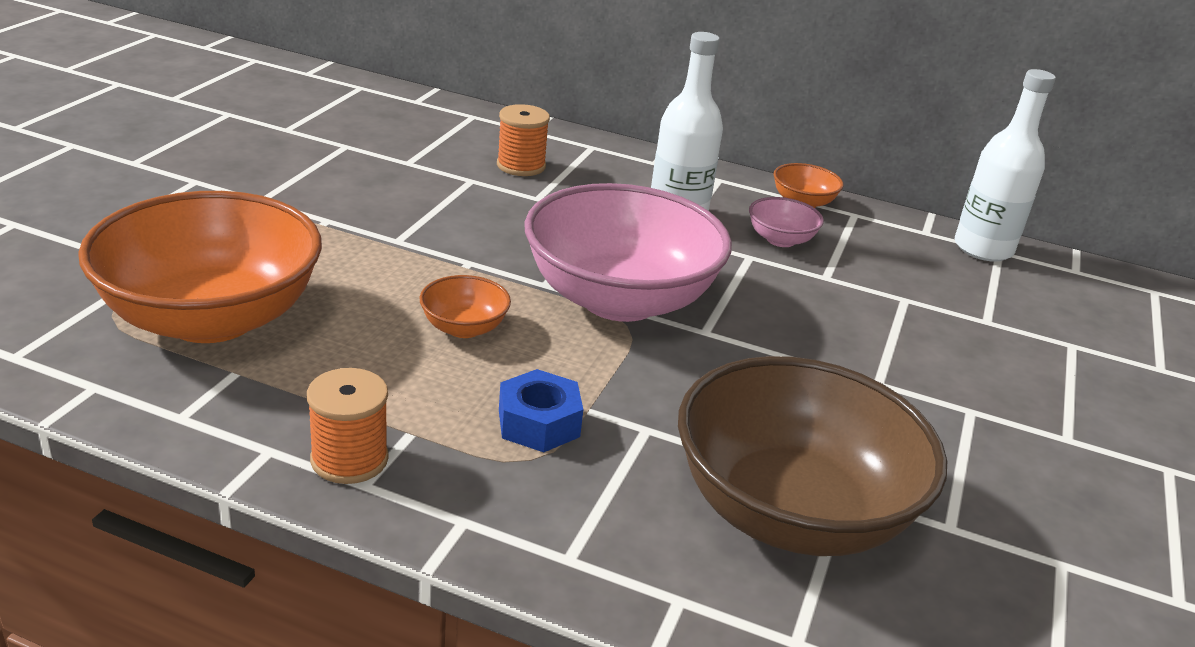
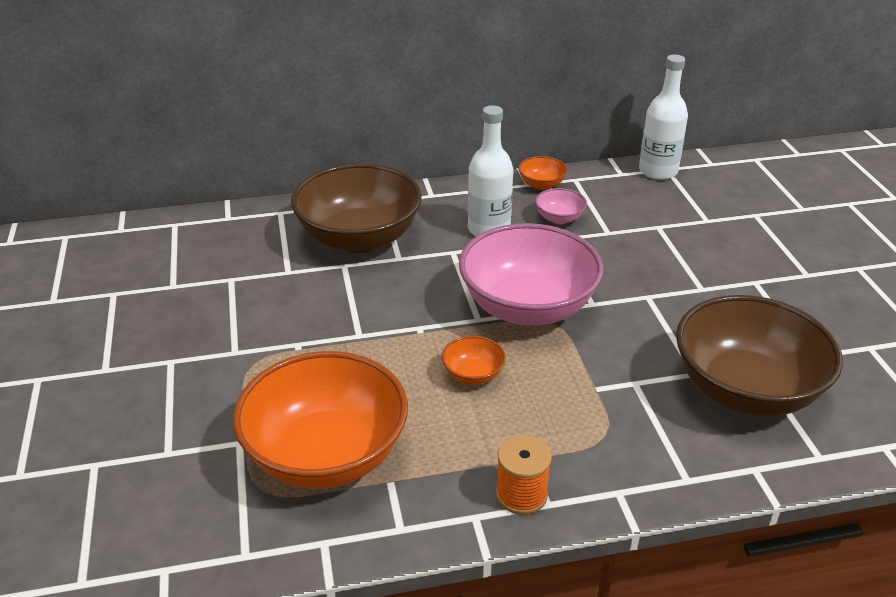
camera: 30 degrees left, 5 degrees up
(521, 166) = (359, 238): orange spool -> brown bowl
(539, 423) = (583, 412): blue nut -> none

